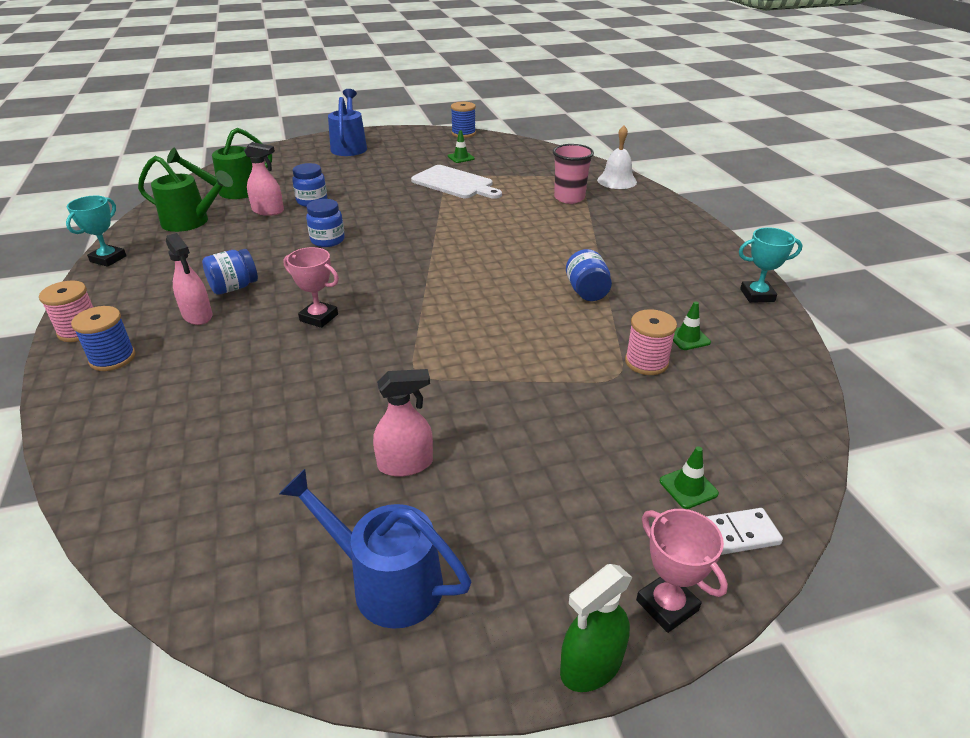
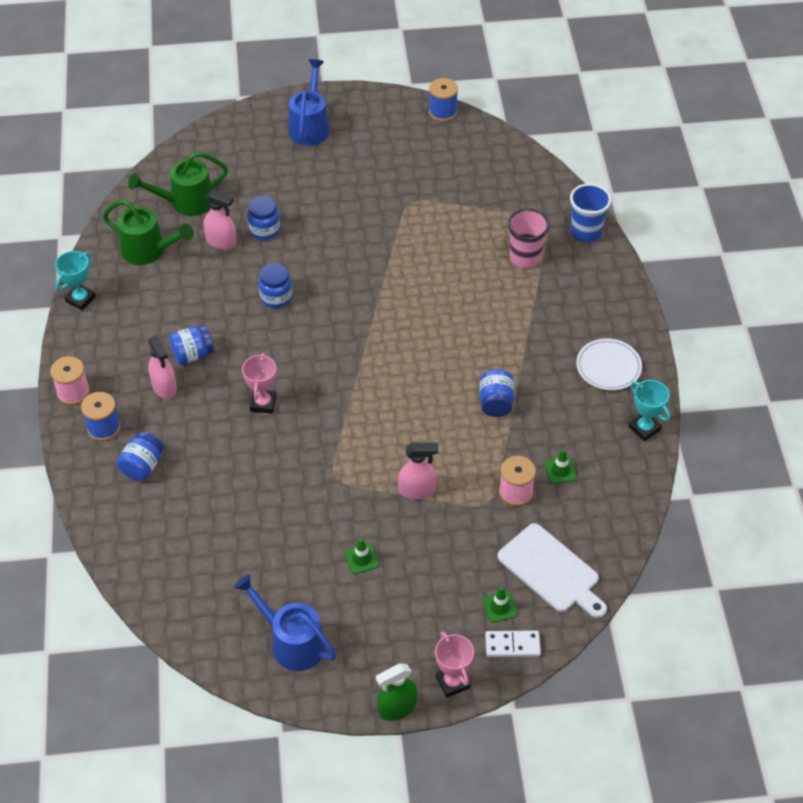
camera: 10 degrees right, 15 degrees up
(159, 390) = (142, 466): none -> blue jar
(319, 317) = (263, 403): pink trophy -> pink trophy turned 60 degrees clockwise
(405, 464) = (314, 559): pink spray bottle -> pink spray bottle (417, 490)
(454, 183) = (413, 215): white cutting board -> white cutting board (551, 571)
(461, 157) = (429, 164): green traffic cone -> green traffic cone (361, 559)
(617, 181) = (586, 232): white bell -> blue cup
(689, 256) = (608, 367): none -> white plate
(757, 295) = (644, 428): turquoise trophy -> turquoise trophy turned 45 degrees clockwise

